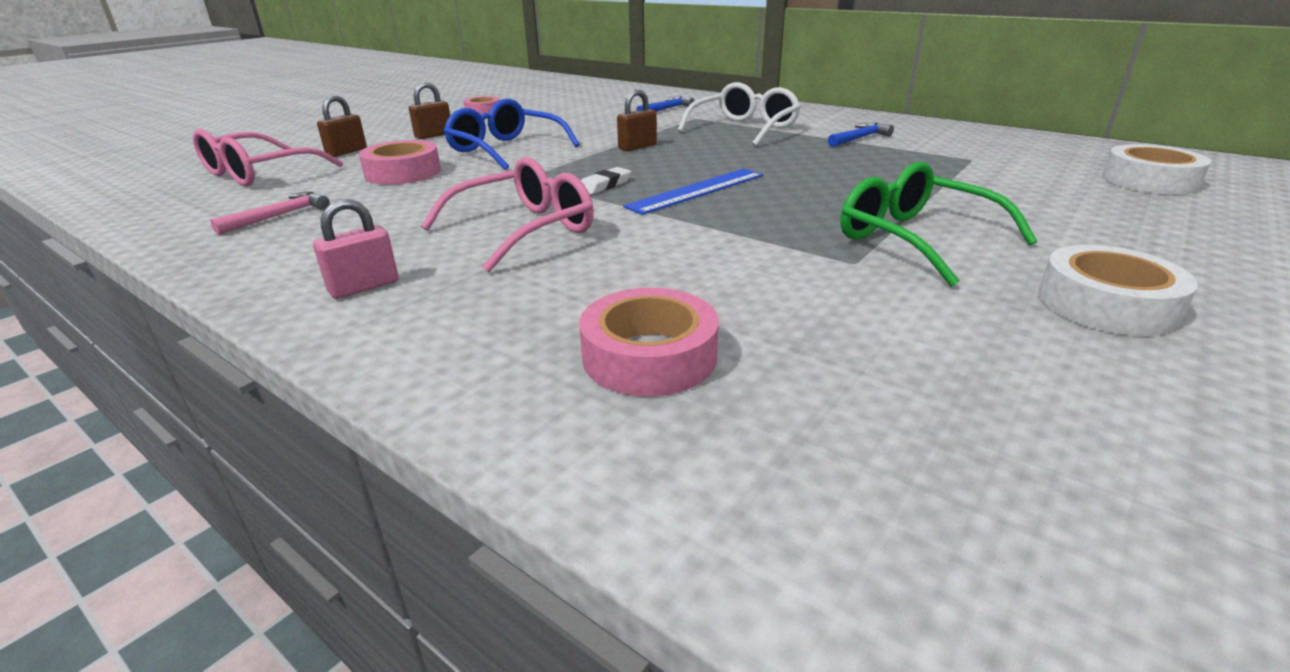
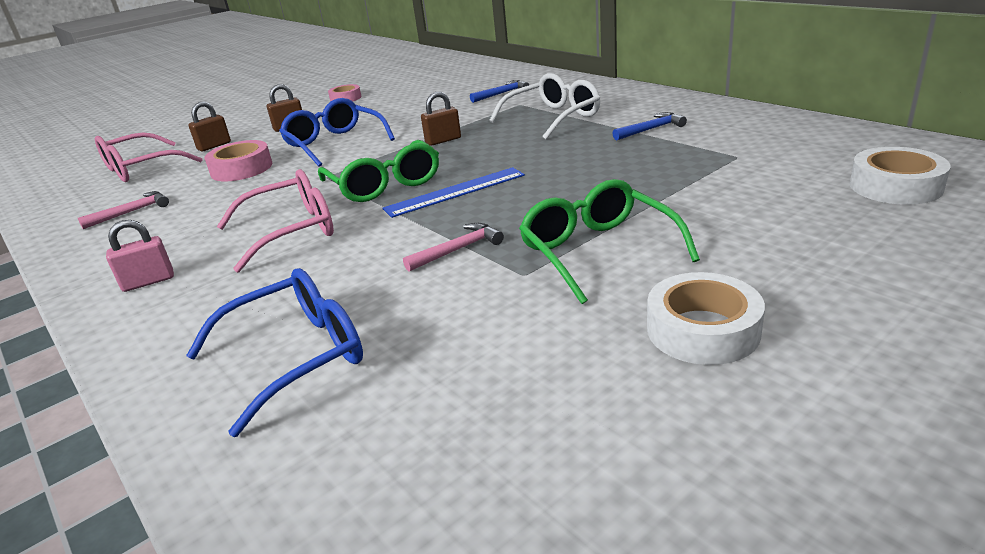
camera: 15 degrees right, 0 degrees up
(604, 185) = (385, 185): white eraser -> green glasses
(649, 356) = (297, 356): pink tape -> blue glasses
(753, 242) = (458, 250): none -> pink hammer

